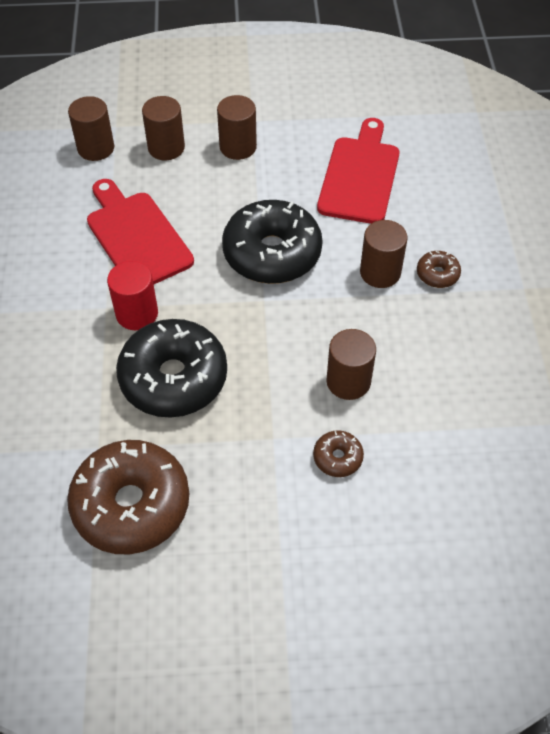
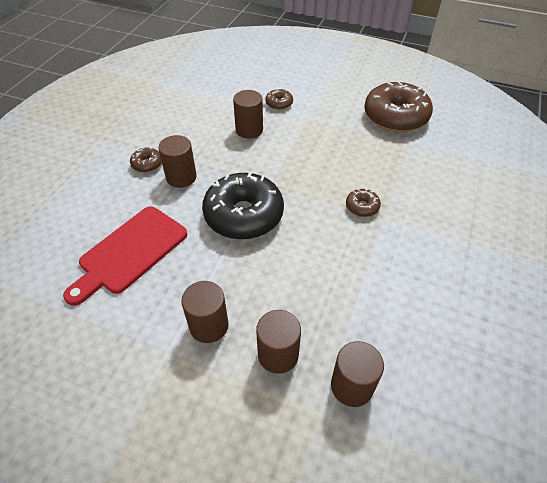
camera: 155 degrees left, 5 degrees down
(136, 237) = (342, 266): red cutting board -> none
(137, 314) = (362, 207): red cylinder -> brown donut
(173, 378) = (351, 162): black donut -> none

